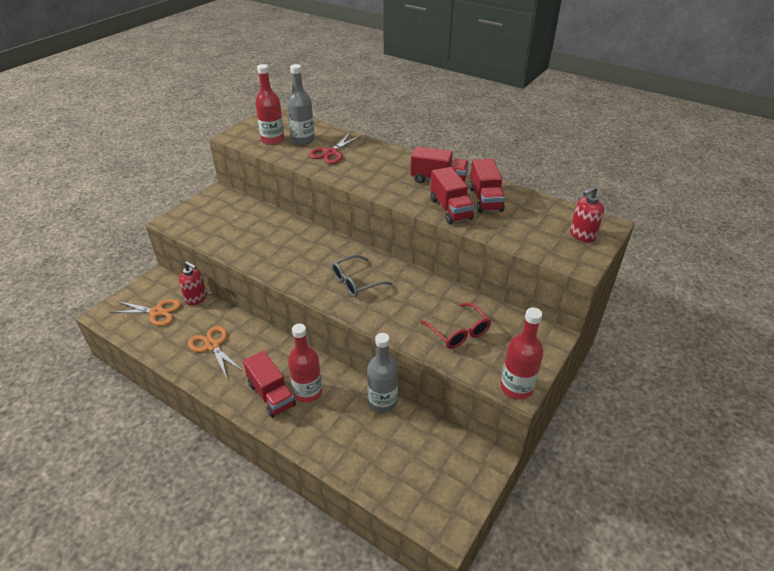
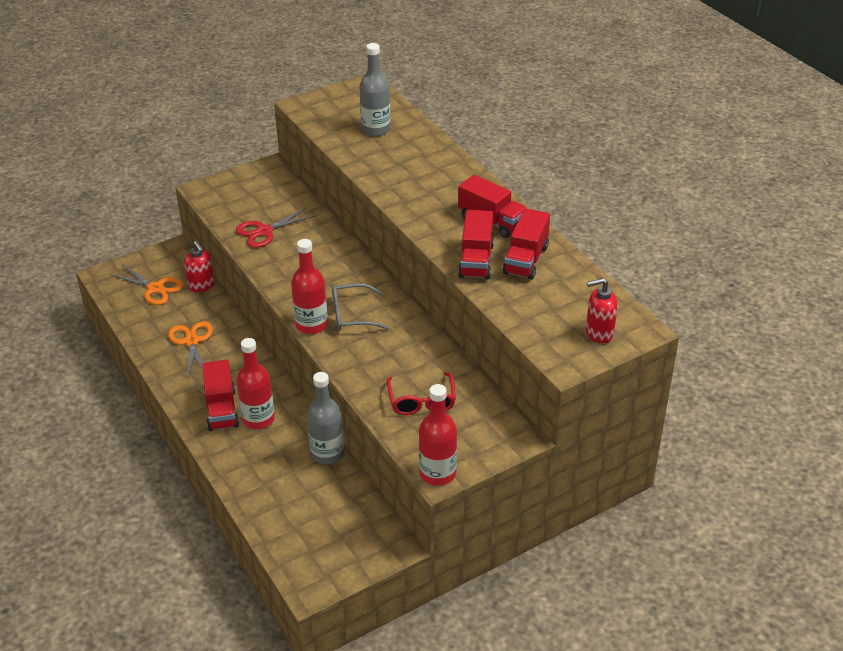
camera: 25 degrees right, 0 degrees up
(273, 140) = (342, 121): red bottle -> red bottle (311, 325)
(331, 153) = (395, 155): red scissors -> red scissors (264, 231)

